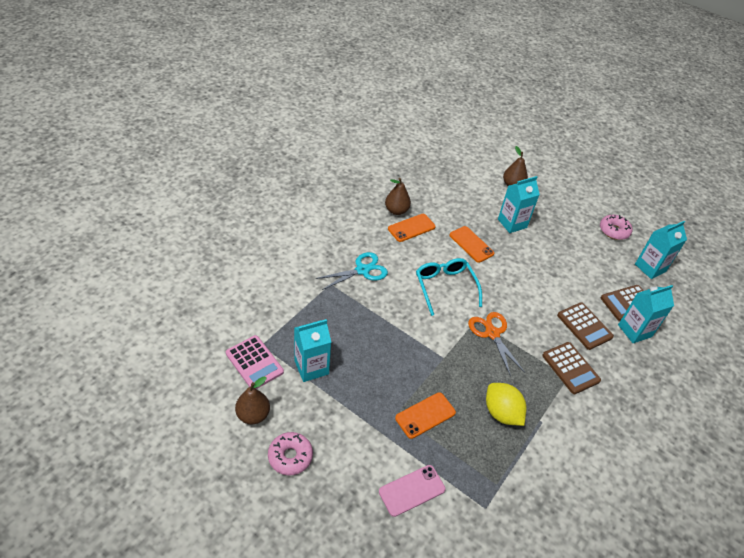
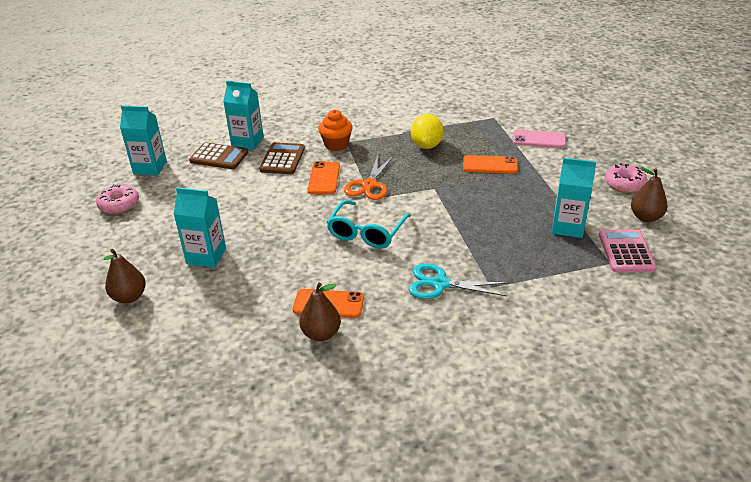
camera: 135 degrees left, 10 degrees down
(471, 244) = (284, 256): orange phone -> orange phone (324, 178)
(570, 368) = (336, 145): brown calculator -> orange cupcake

